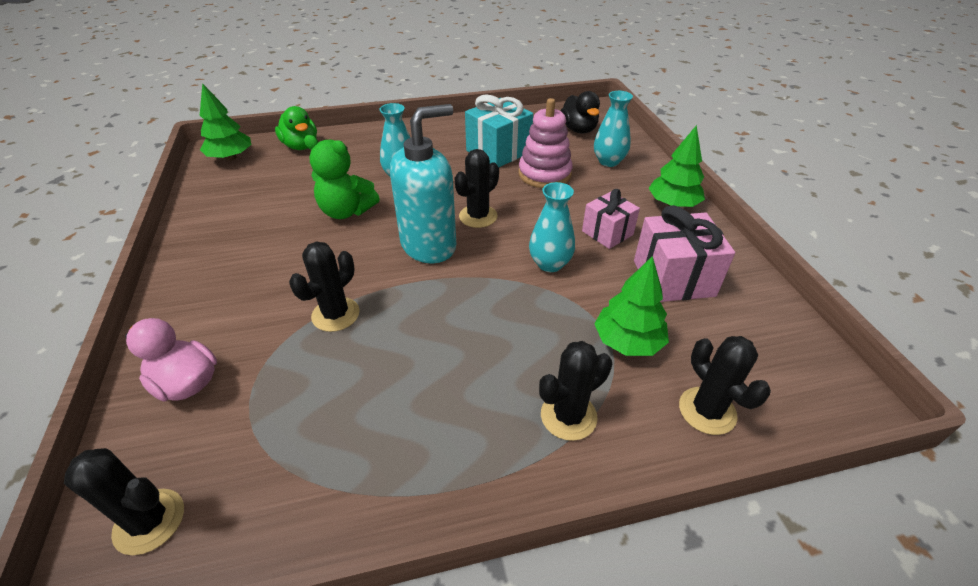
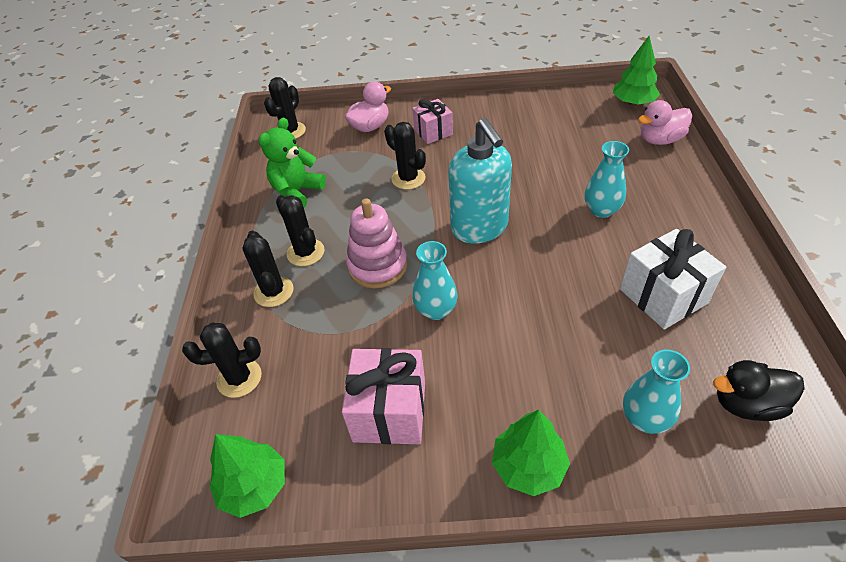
camera: 105 degrees right, 5 degrees up
(301, 146) = (660, 140): green duck -> pink duck
(346, 211) = (538, 176): green teddy bear -> green teddy bear (297, 192)
(478, 216) = (521, 264): black cactus -> black cactus (305, 252)
(498, 151) = (663, 296): turquoise gift -> white gift
(544, 174) = (607, 335): pink stacking toy -> pink stacking toy (377, 266)
(607, 233) = (477, 371): pink gift -> pink gift (433, 132)
(627, 342) = (323, 345): green tree -> green tree (254, 486)

